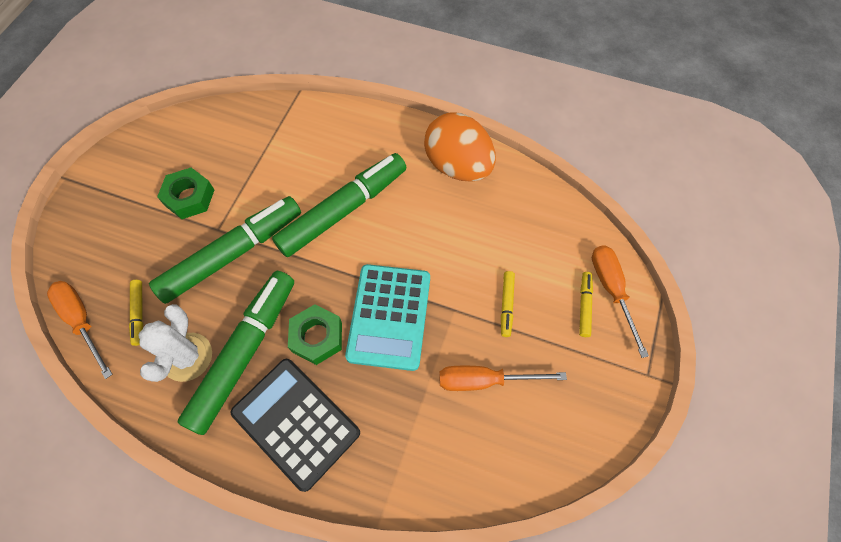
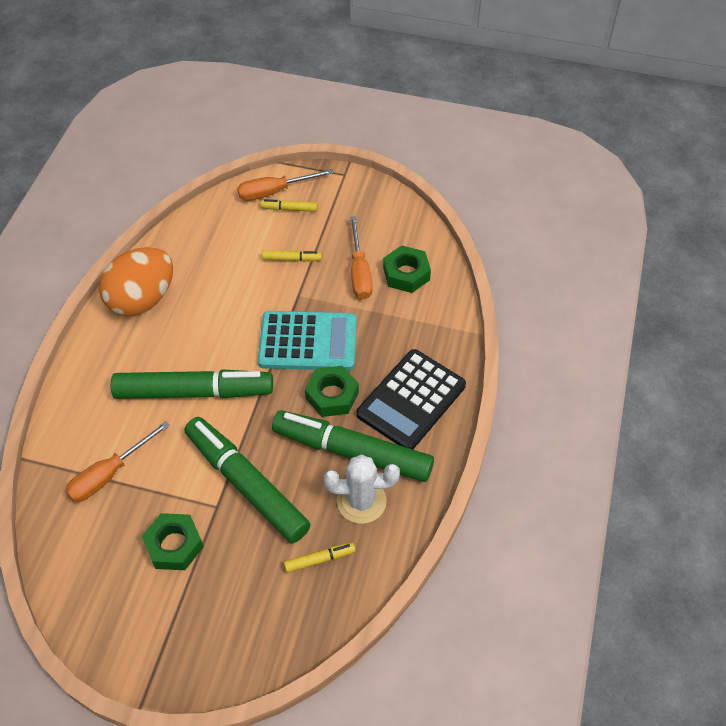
camera: 95 degrees left, 10 degrees down
(82, 321) = (332, 615): orange screwdriver -> orange screwdriver (109, 474)
(343, 210) = (193, 392): green marker -> green marker turned 135 degrees clockwise
(479, 438) = (406, 274): none -> green nut

